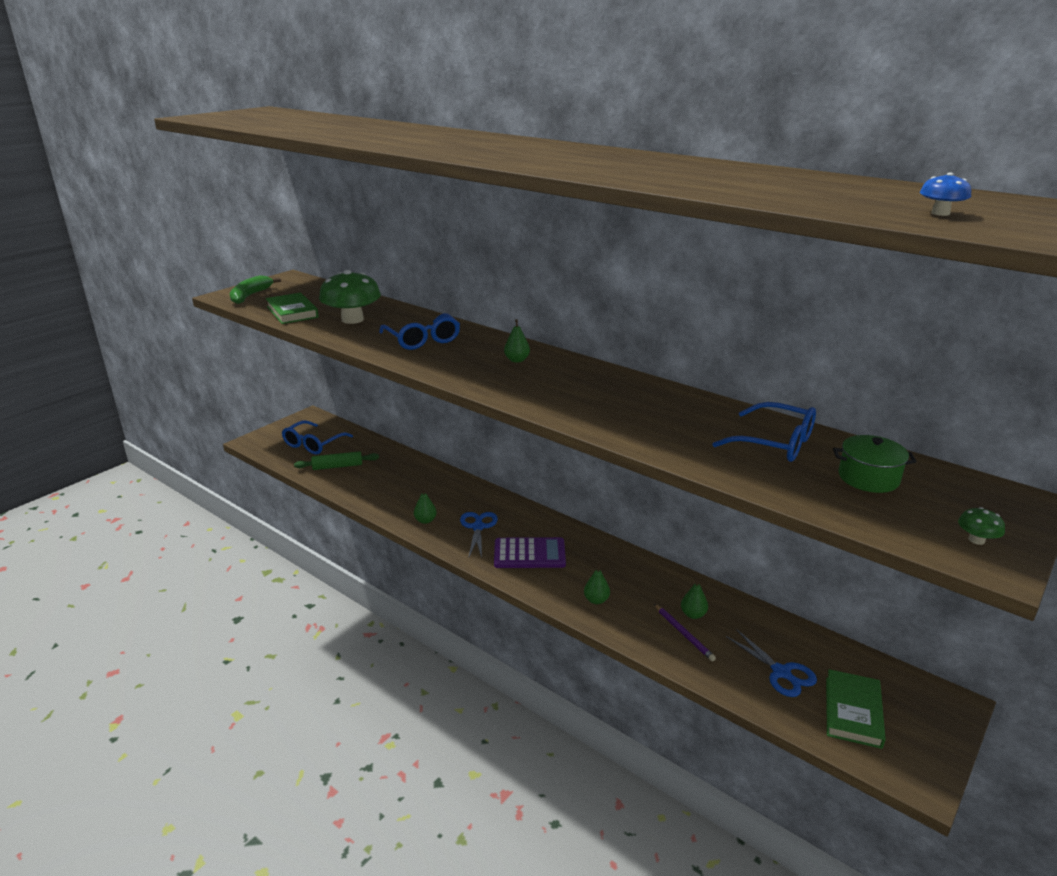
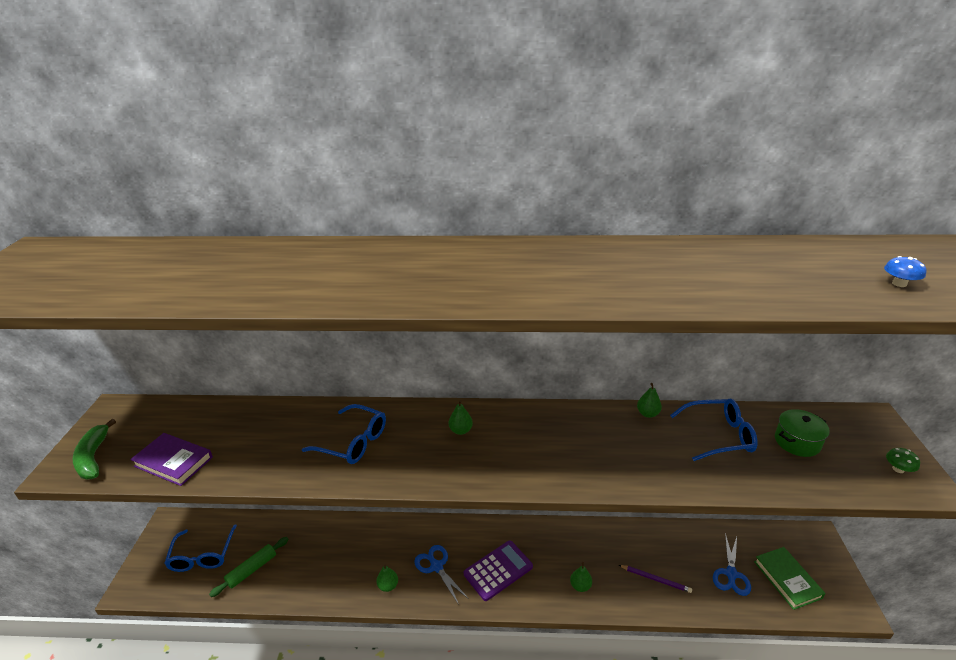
camera: 35 degrees left, 5 degrees up
(292, 312) = (173, 462): green book -> purple book
(352, 319) = (253, 444): green mushroom -> none
(693, 614) = (646, 558): green pear -> green pear (647, 413)
(781, 673) = (731, 574): blue scissors -> blue scissors turned 90 degrees clockwise

